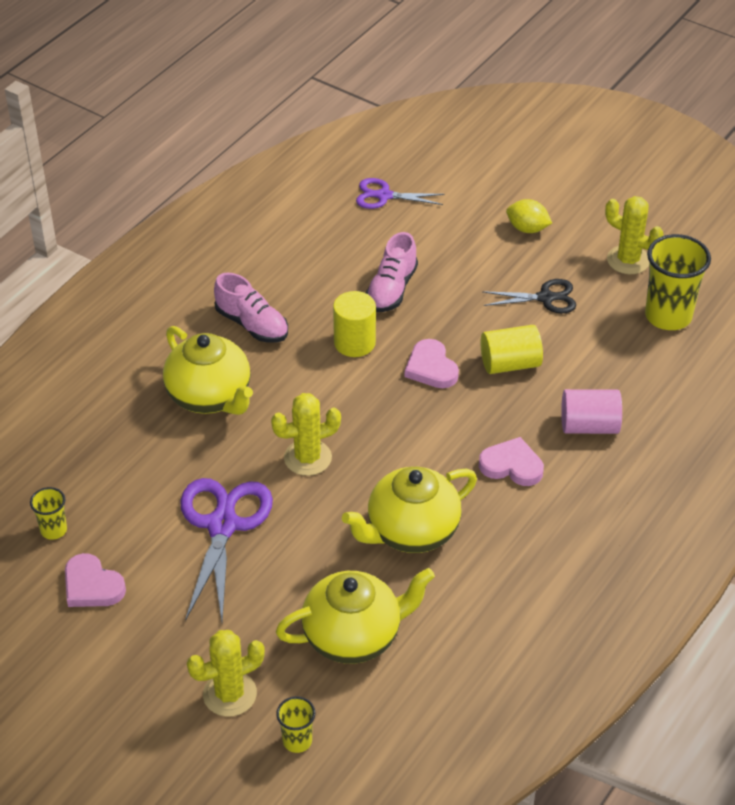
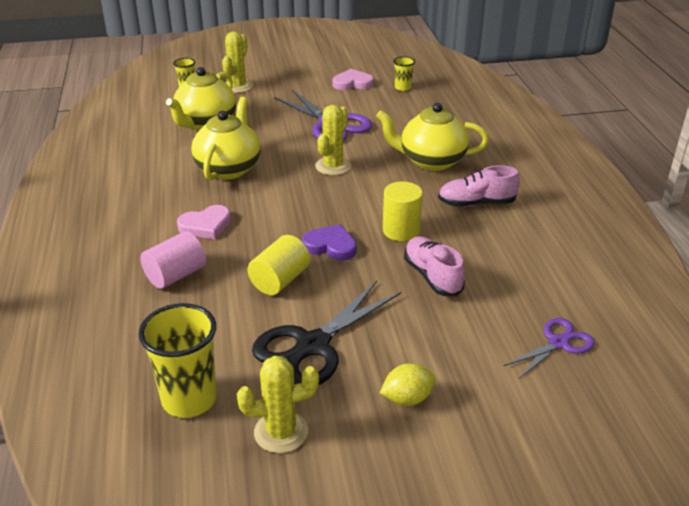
camera: 135 degrees right, 10 degrees down
(431, 368) = (330, 246): pink heart -> purple heart
(545, 298) = (313, 345): black scissors -> black scissors, size x1.70

